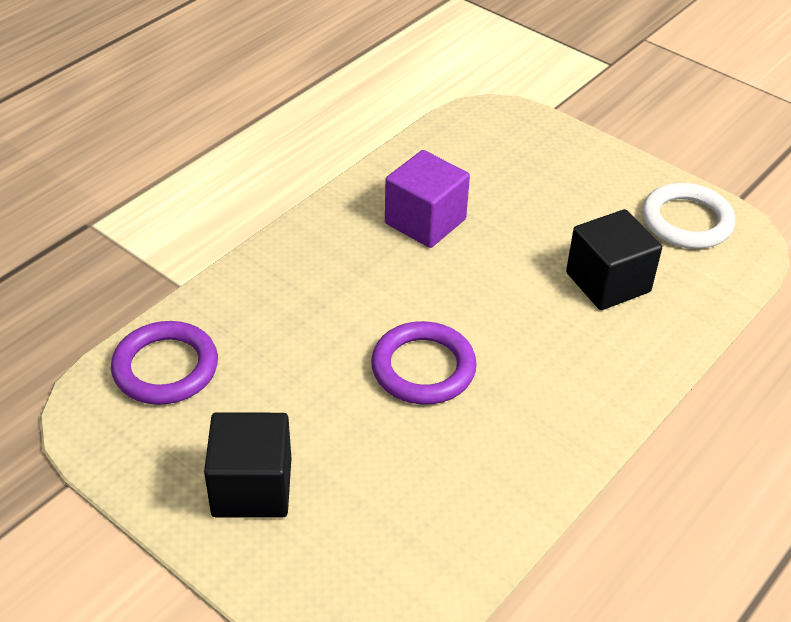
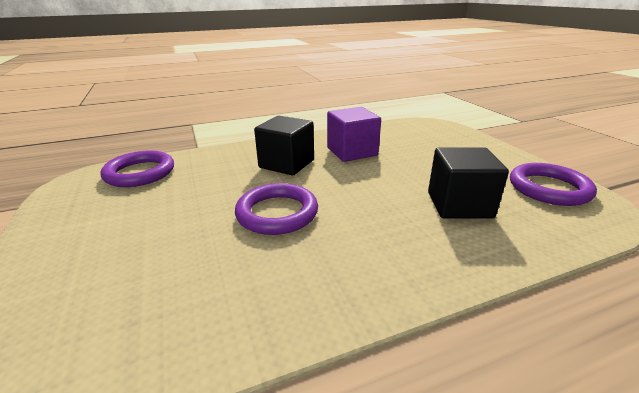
camera: 30 degrees right, 15 degrees down
(252, 487) = (90, 241): black cube -> black cube (286, 164)
(686, 221) = (549, 188): white ring -> purple ring

